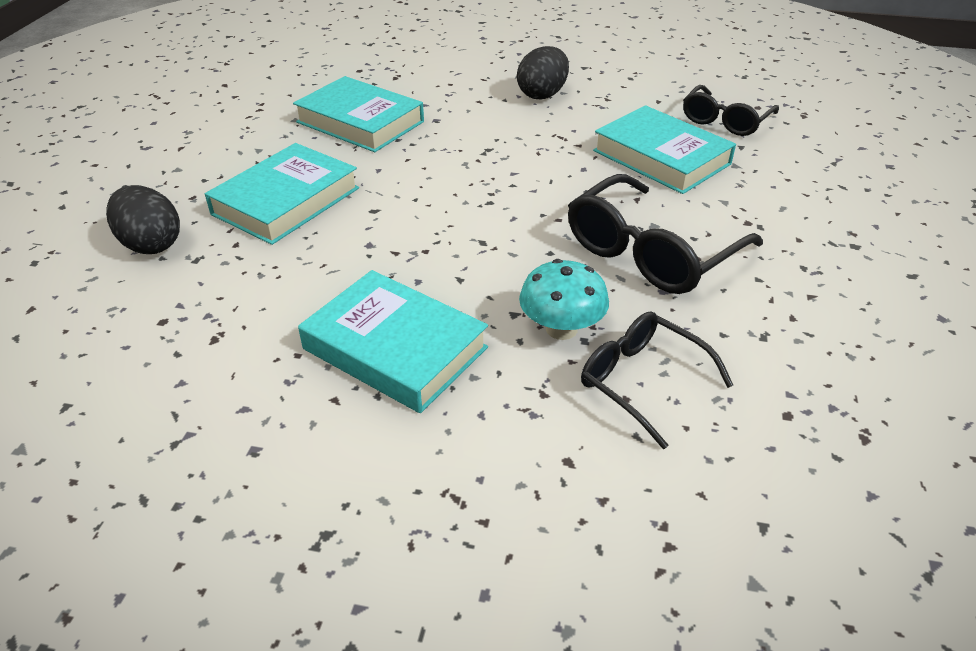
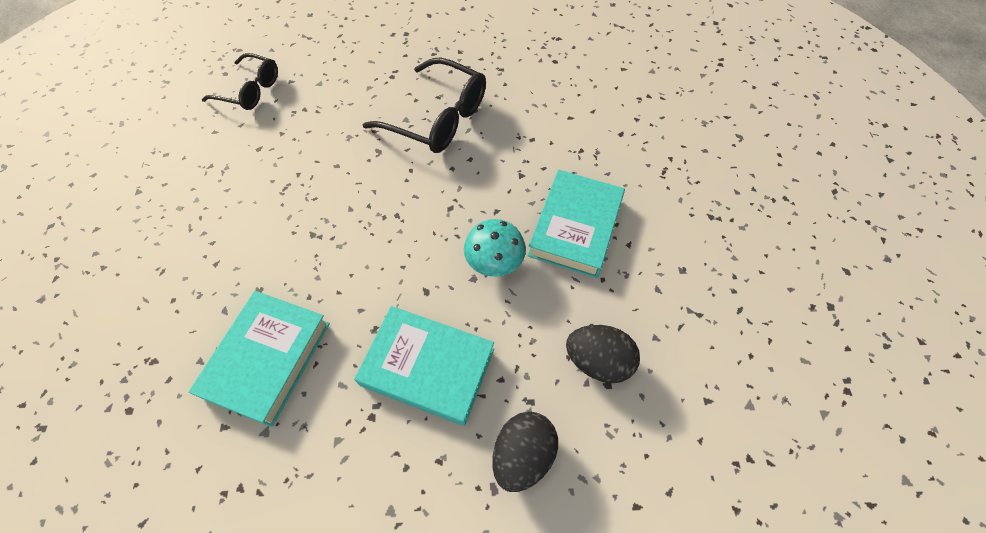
camera: 105 degrees left, 20 degrees up
(542, 94) = (201, 214): black egg -> black egg (598, 361)
(561, 329) = (526, 150): turquoise mushroom -> turquoise mushroom (494, 261)
(641, 381) = (555, 112): black glasses -> none
(661, 157) = (313, 122): turquoise book -> none

